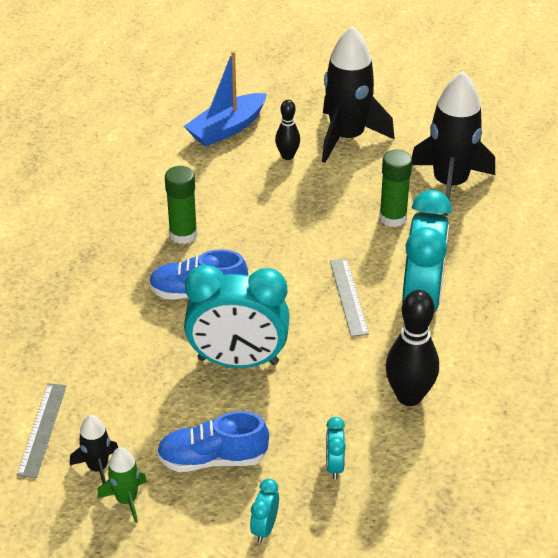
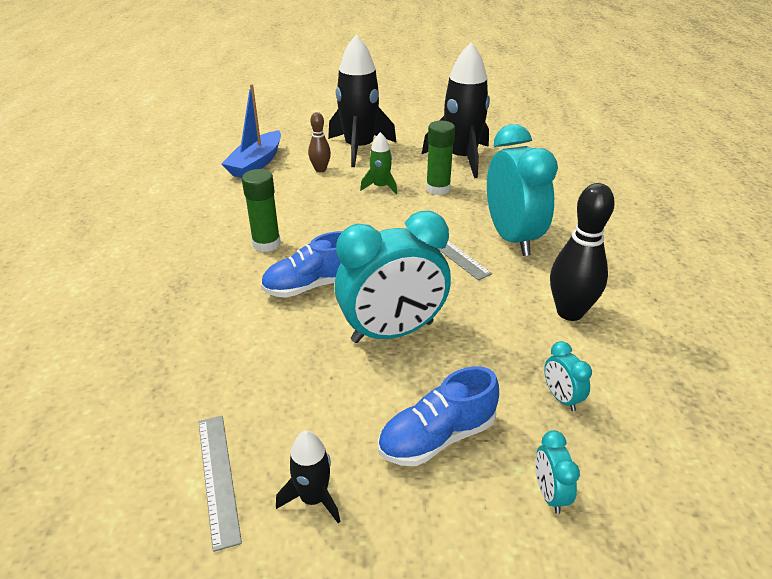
camera: 25 degrees left, 5 degrees down
(126, 500) = (372, 525): green rocket -> green rocket (380, 187)
(287, 156) = (320, 169): black bowling pin -> brown bowling pin

